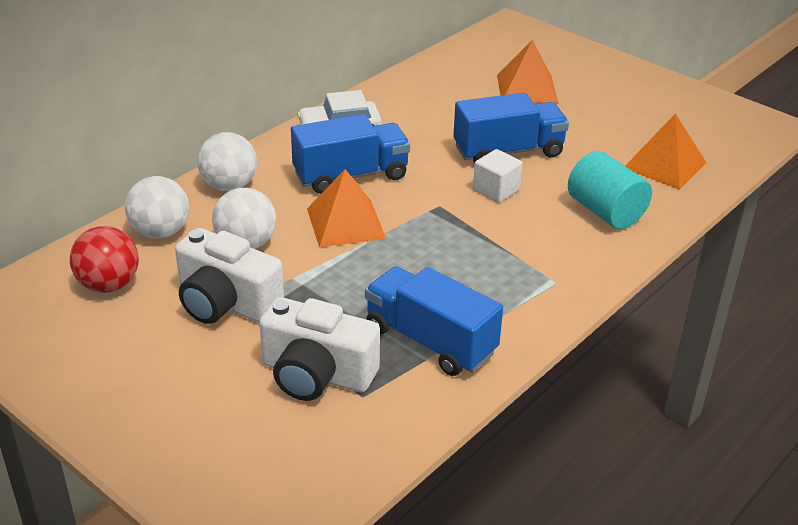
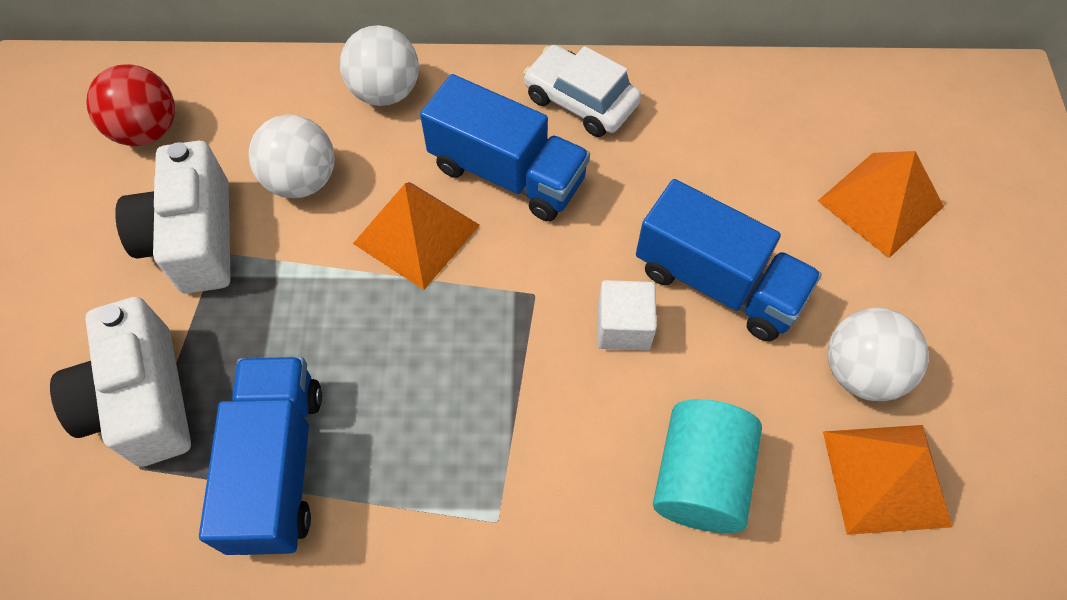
camera: 50 degrees right, 25 degrees up
(160, 232) = (260, 102): white ball -> white ball (861, 372)

